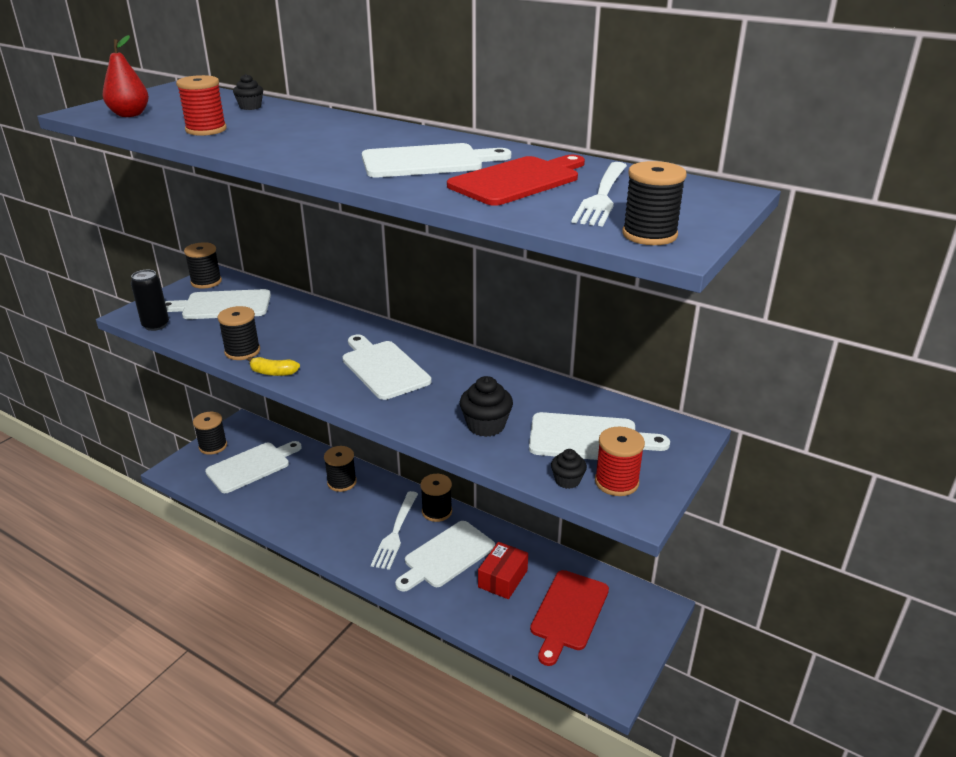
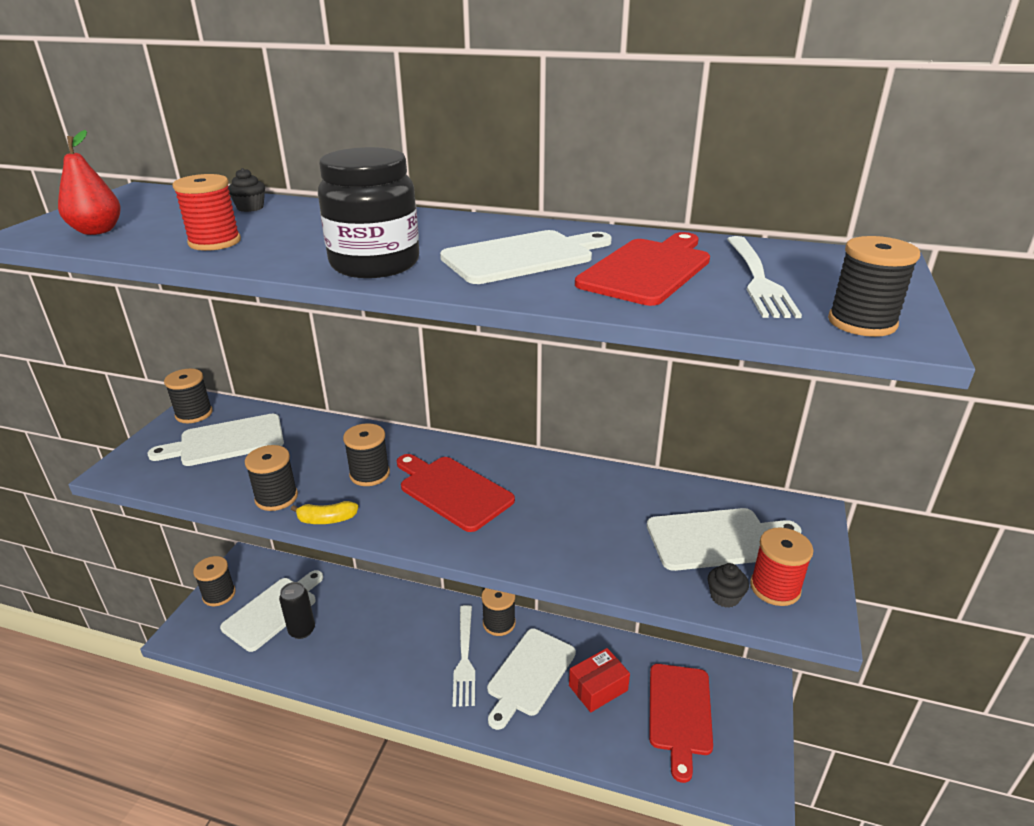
camera: 15 degrees left, 0 degrees up
(156, 325) = (152, 480): black can -> black can (302, 630)
(309, 156) = (375, 264): none -> black jar
(342, 482) = (383, 609): black spool -> black spool (369, 474)
(383, 368) = (452, 491): white cutting board -> red cutting board
(486, 425) = (602, 544): black cupcake -> none
(503, 579) = (598, 688): red box -> red box turned 45 degrees clockwise

